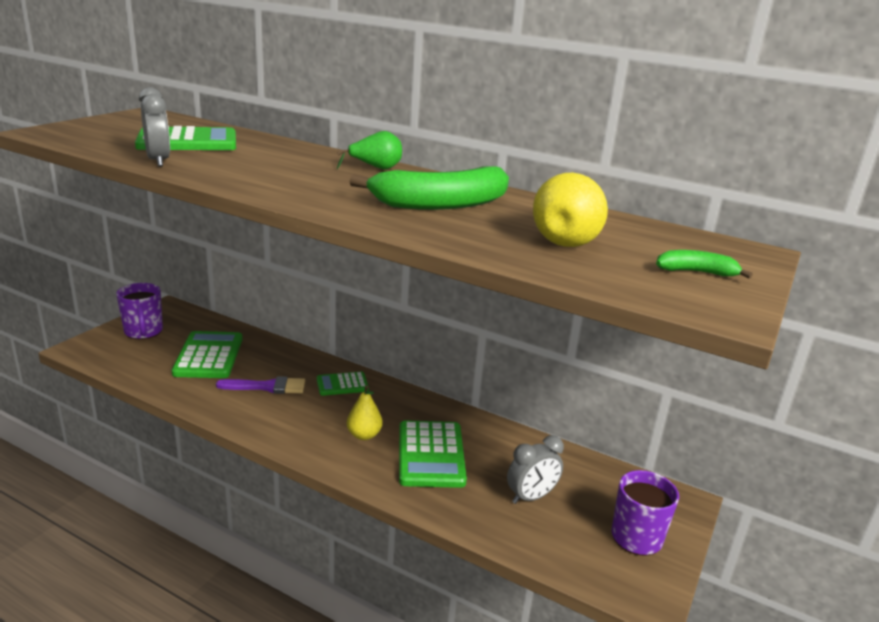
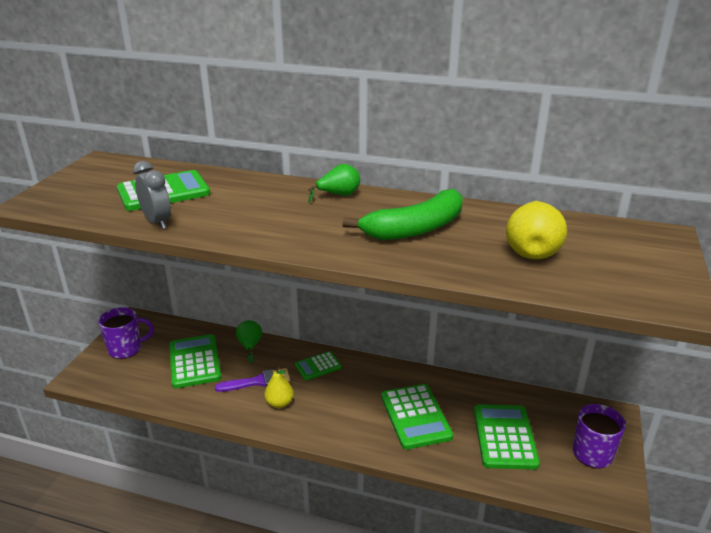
camera: 10 degrees left, 5 degrees up
(143, 332) = (126, 349): purple mug -> purple mug turned 75 degrees counterclockwise
(276, 352) = (250, 346): none -> green pear
(364, 435) = (356, 410): yellow pear -> yellow pear (279, 403)
(531, 497) = (505, 437): grey clock -> green calculator
(696, 272) = (638, 266): green banana -> none

